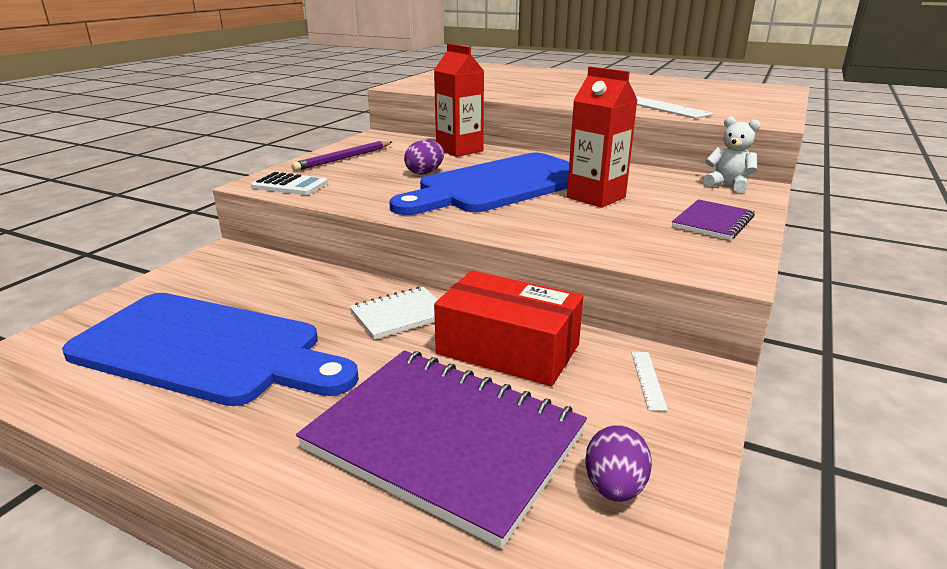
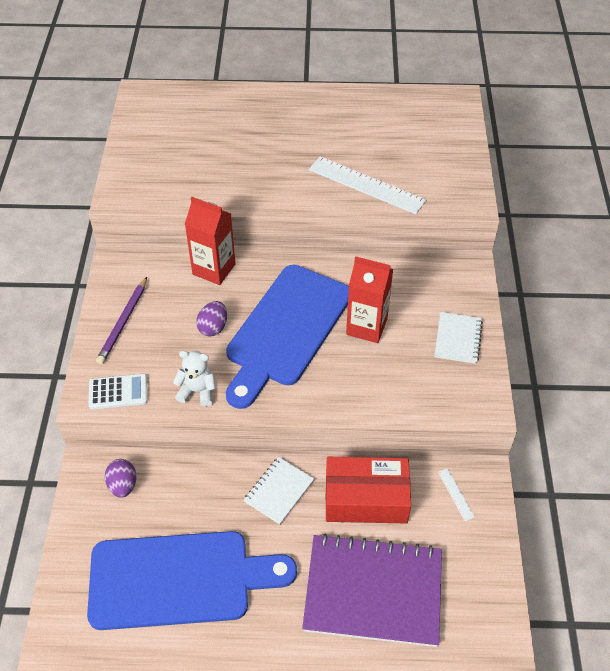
camera: 25 degrees left, 25 degrees up
(614, 487) = (469, 586): purple egg -> purple egg (123, 485)
(713, 222) = (458, 339): purple notebook -> white notebook
(728, 185) = (451, 270): white teddy bear -> white teddy bear (197, 391)

